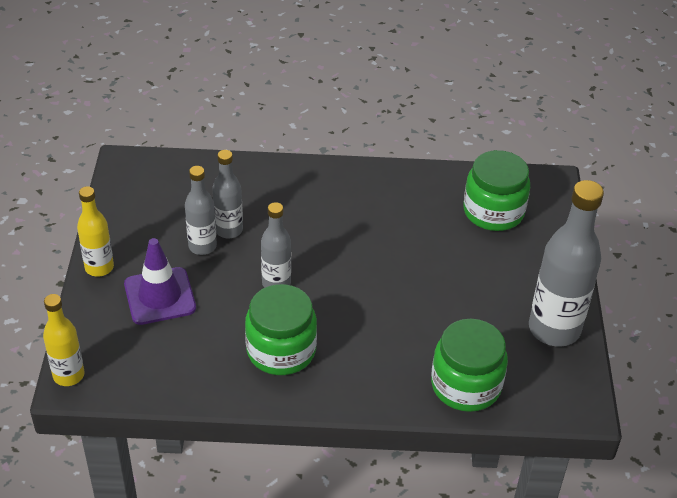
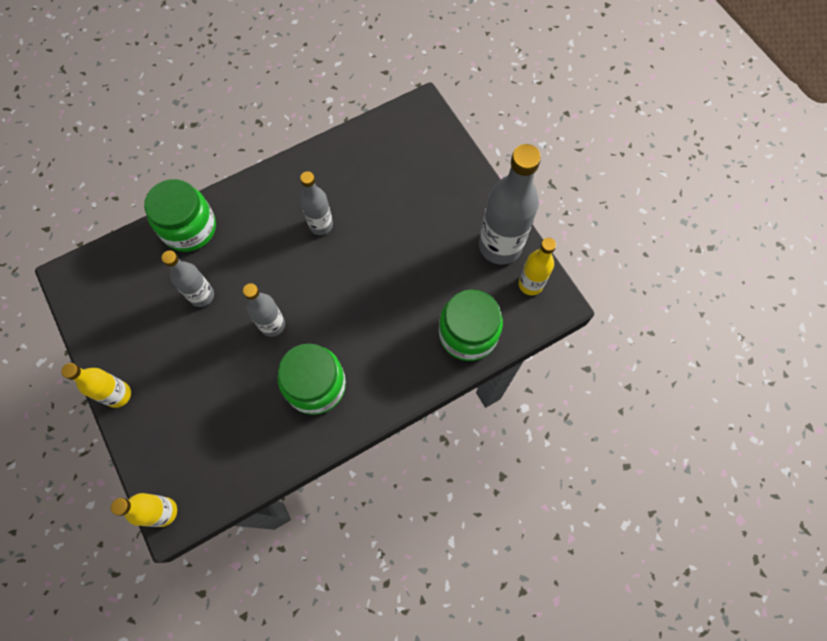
camera: 30 degrees left, 25 degrees up
(160, 296) = (187, 392): purple traffic cone -> none
(202, 246) = (190, 324): grey bottle -> grey bottle (321, 225)
(493, 211) = (396, 161): green jar -> green jar (189, 228)
(564, 377) = (530, 284): none -> yellow bottle

